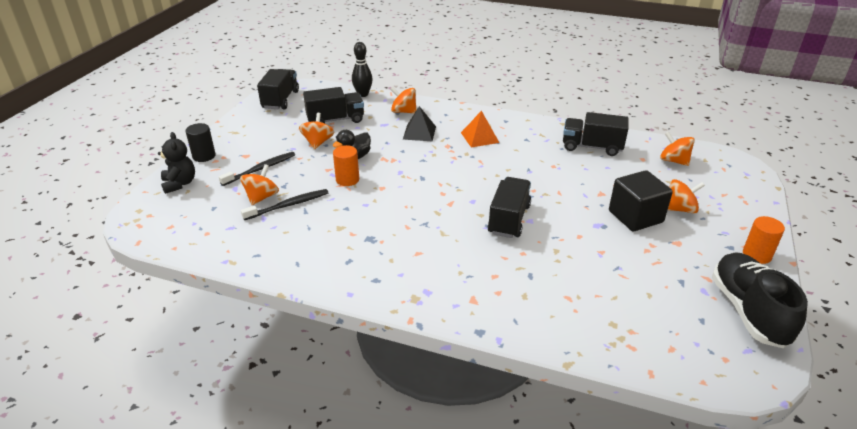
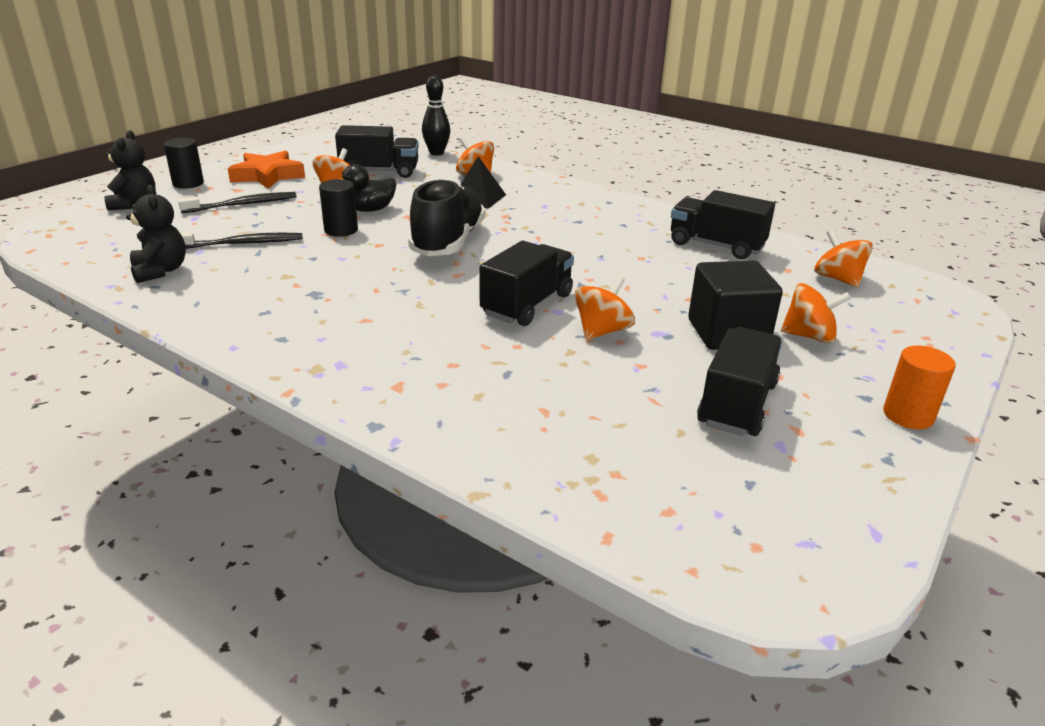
camera: 15 degrees right, 5 degrees down
(250, 241) = (160, 271): none -> black teddy bear
(257, 138) = (268, 176): none -> orange star
(262, 197) = (217, 231): orange spinning top -> orange spinning top (602, 331)
(280, 100) = (329, 145): black truck -> black truck (737, 404)
(347, 179) = (341, 230): orange cylinder -> black cylinder
(479, 137) = (557, 213): orange pyramid -> none
(748, 311) = (843, 488): black shoe -> black shoe (448, 242)

